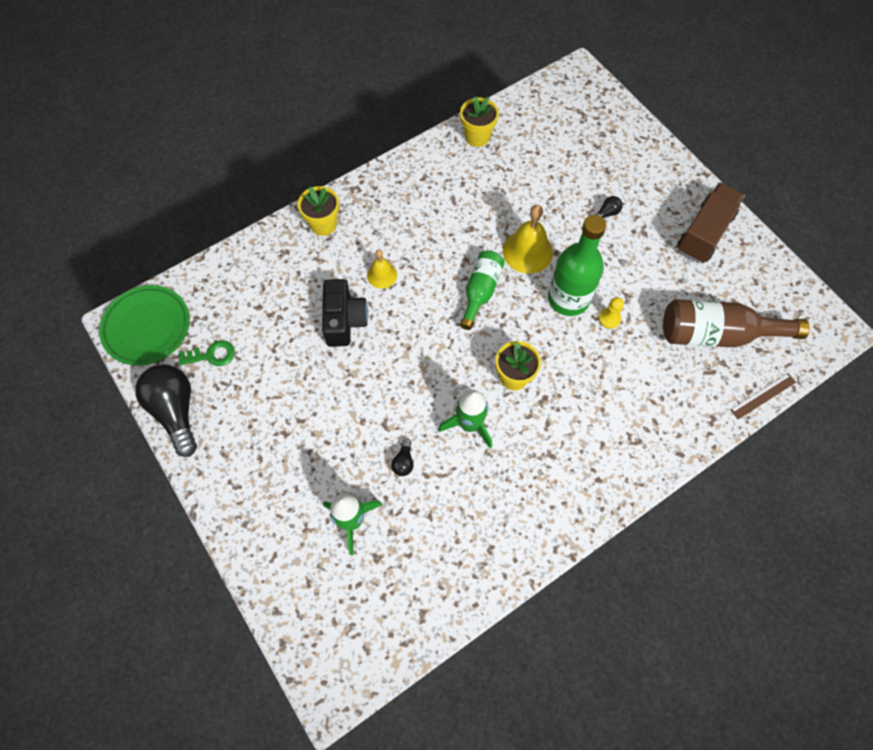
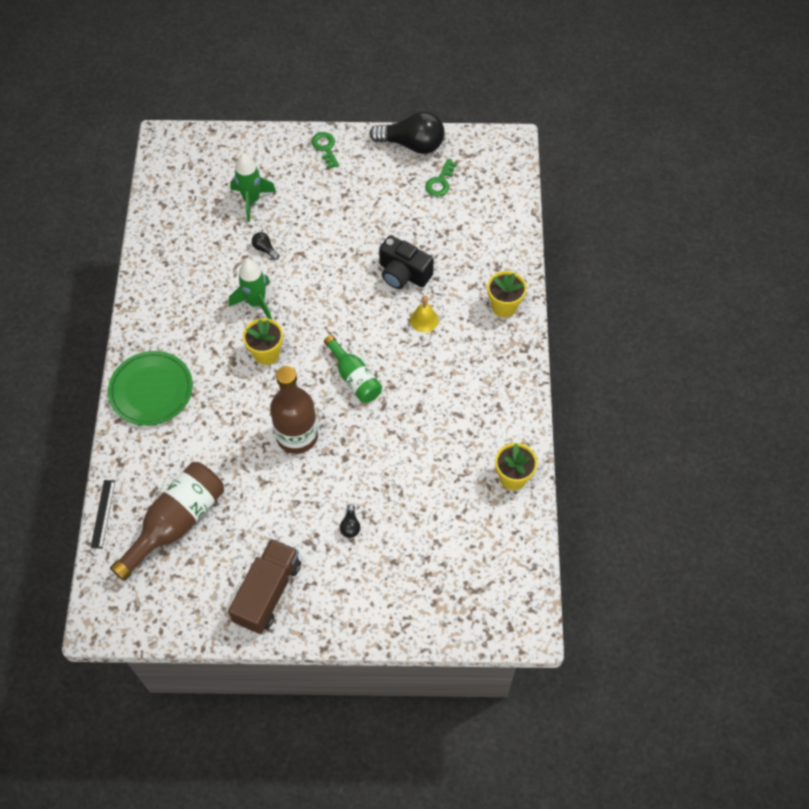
camera: 125 degrees right, 5 degrees down
(147, 327) = (495, 155): green plate -> green plate (151, 390)
(233, 495) = (325, 148): none -> green key
(527, 251) = (363, 436): yellow bell -> none
(568, 298) = (297, 436): green bottle -> brown bottle
(609, 318) = (256, 453): yellow pawn -> none
(704, 233) = (267, 592): brown truck -> brown truck turned 135 degrees counterclockwise
(763, 396) = (103, 514): brown ruler -> black ruler

